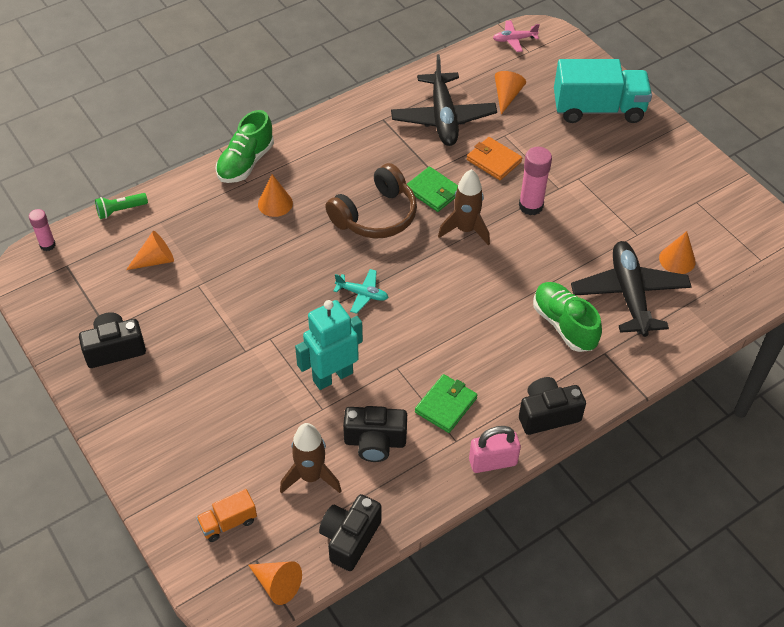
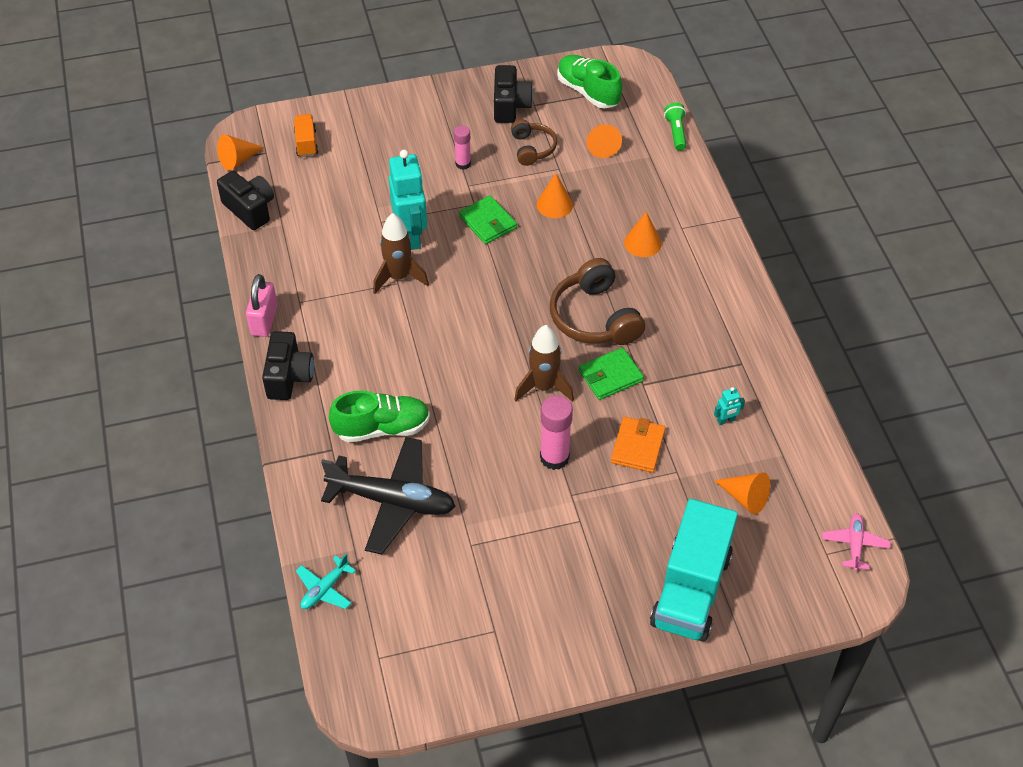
camera: 110 degrees right, 0 degrees up
(47, 245) = (650, 81): pink glue stick -> pink glue stick (463, 164)
(175, 313) = (532, 148): none -> brown headphones
(246, 163) = (710, 232): green shoe -> green shoe (588, 92)
(311, 476) = (319, 199): brown rocket -> brown rocket (398, 277)
(362, 294) = (495, 280): turquoise plane -> turquoise plane (325, 589)
(375, 442) = (328, 247): black camera -> none
(443, 118) = (726, 420): black plane -> turquoise robot
(446, 405) = (339, 306): green wallet -> green wallet (488, 222)
(494, 161) = (638, 446): orange wallet -> orange wallet turned 45 degrees counterclockwise
(677, 260) = (417, 569): orange cone -> orange cone (554, 204)

